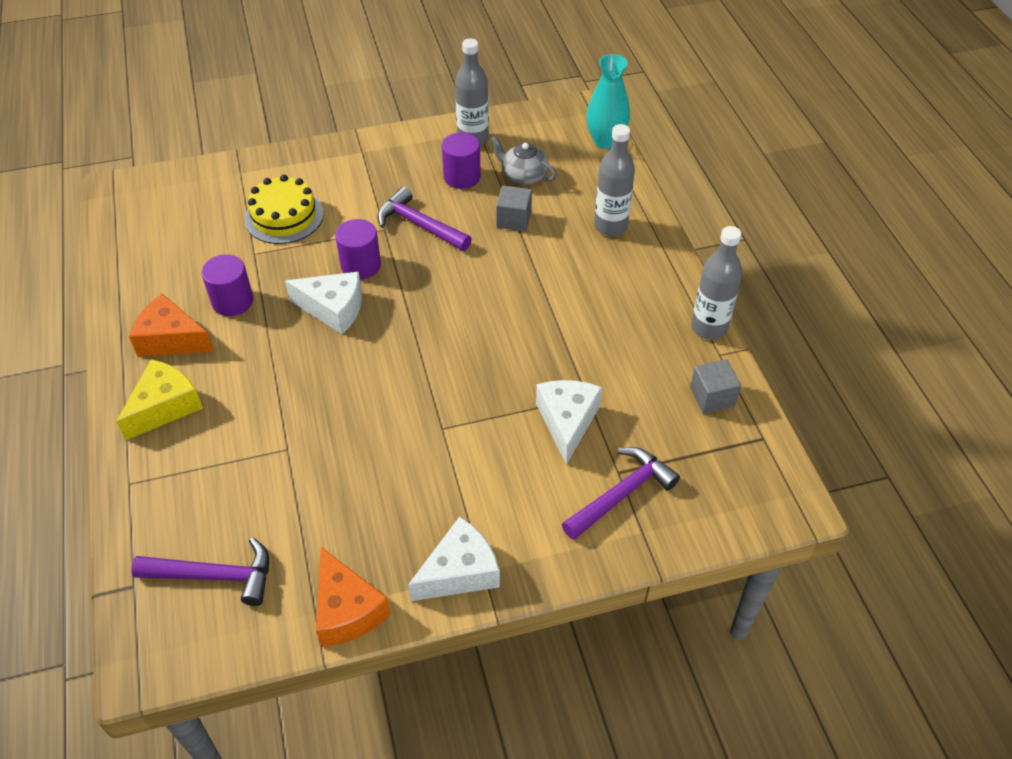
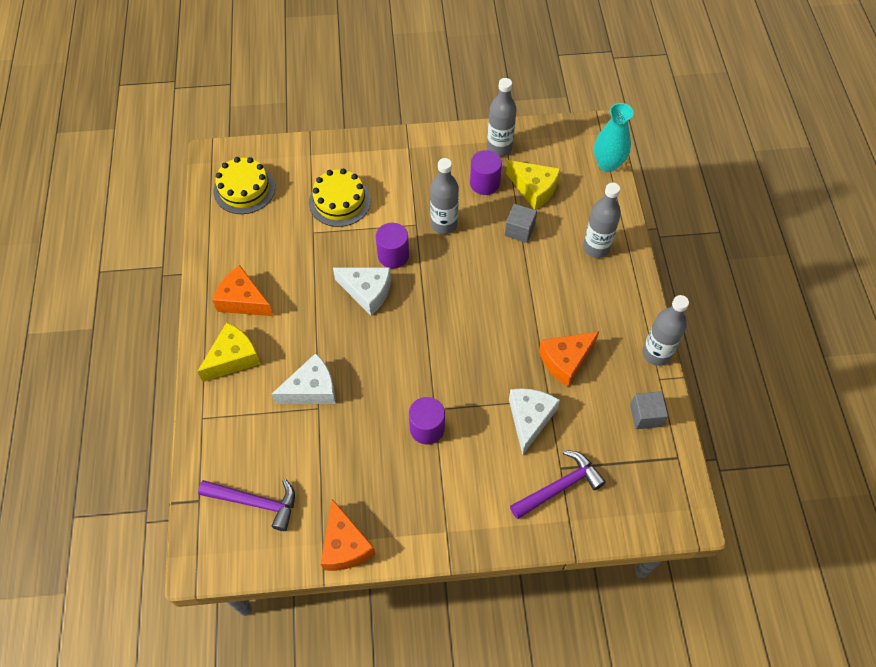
camera: 10 degrees right, 10 degrees up
(159, 218) = (244, 189): none -> yellow cake
(232, 301) = (292, 273): purple cylinder -> purple cylinder (427, 428)
(419, 225) = (444, 224): purple hammer -> grey bottle
(459, 572) = (429, 529): white cheese -> white cheese (311, 389)
(523, 176) = (534, 189): grey teapot -> yellow cheese
(599, 350) = (566, 361): none -> orange cheese

